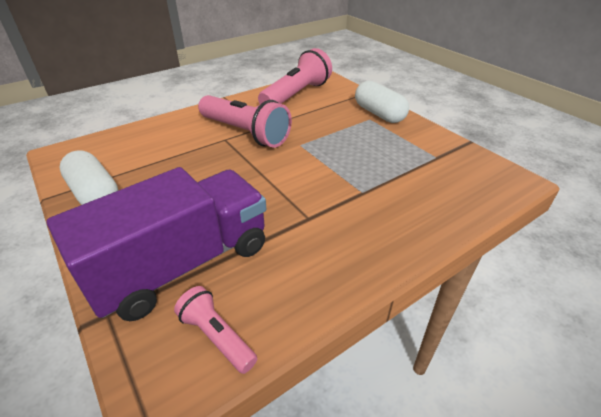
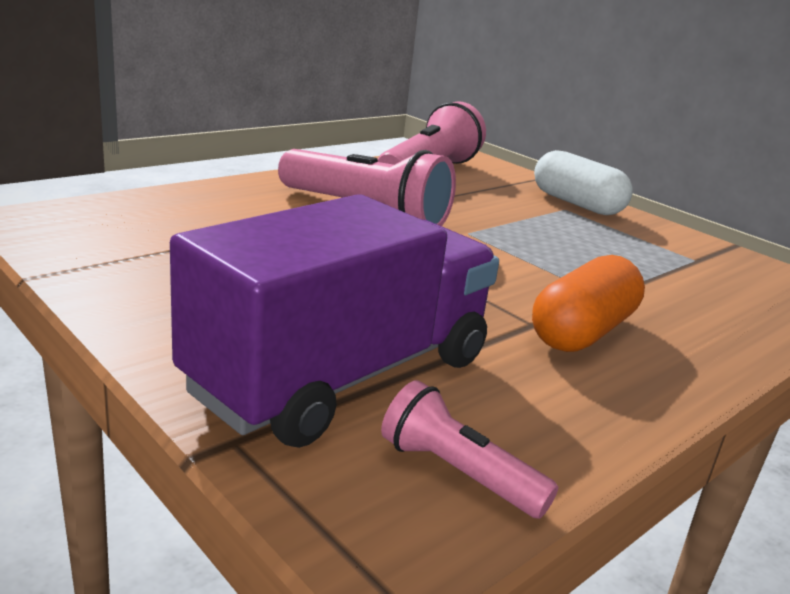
camera: 10 degrees left, 15 degrees down
(95, 193) = (126, 275): white capsule -> none
(336, 223) = (582, 331): none -> orange capsule

